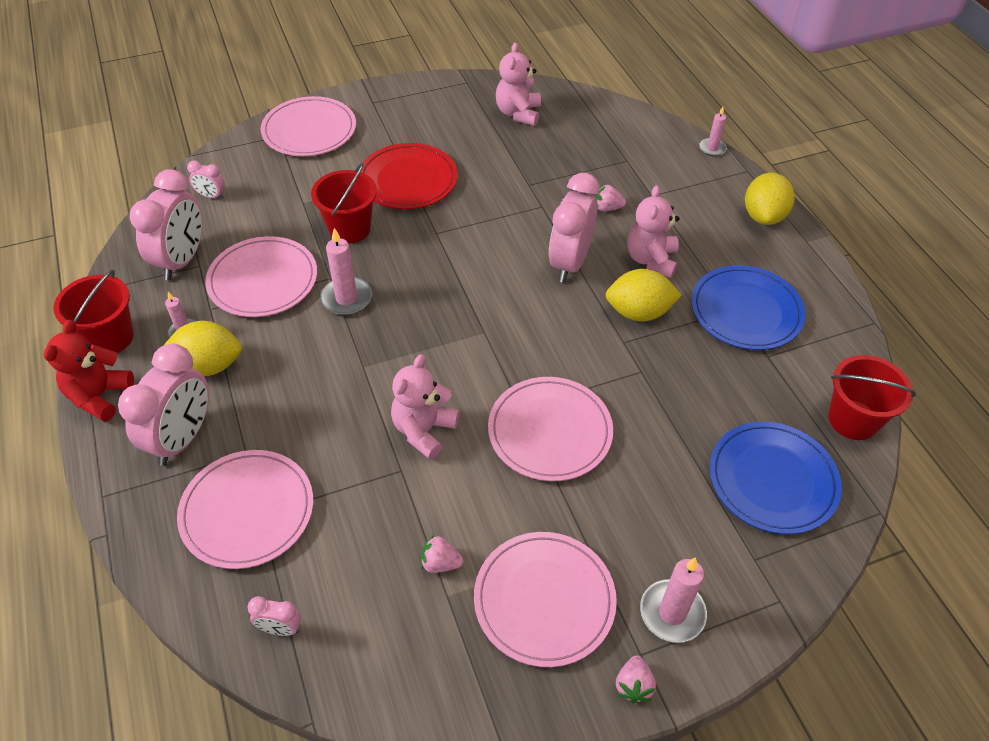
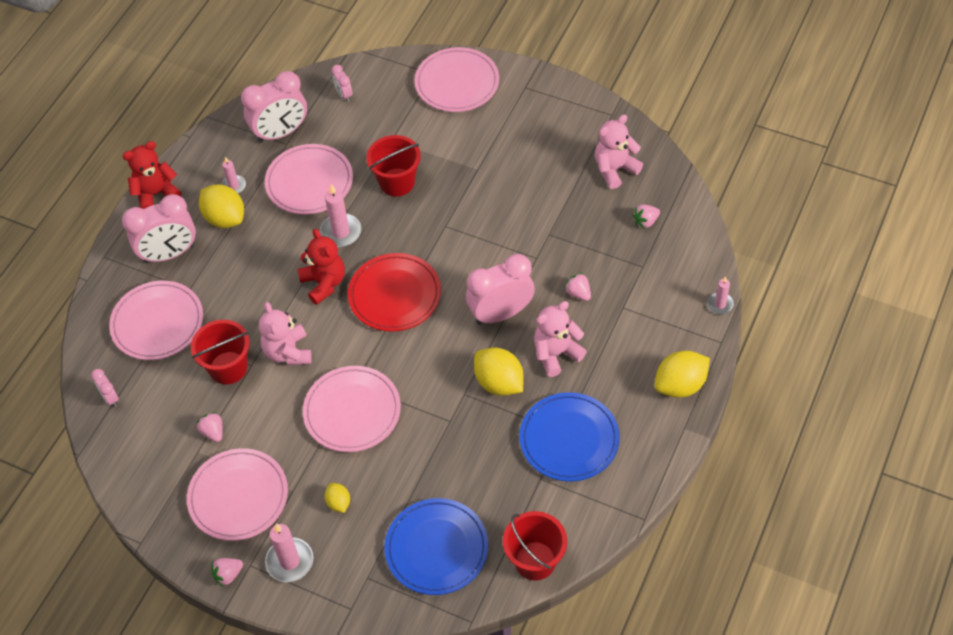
camera: 50 degrees right, 5 degrees up
(110, 337) = (195, 159): red bucket -> red bucket (228, 368)
(384, 349) = (324, 283): none -> red teddy bear
(408, 180) = (474, 171): red plate -> red plate (394, 295)
(424, 430) = (288, 352): pink teddy bear -> pink teddy bear turned 90 degrees counterclockwise
(588, 131) = (645, 221): none -> pink strawberry
(643, 518) = (338, 503): none -> yellow lemon

